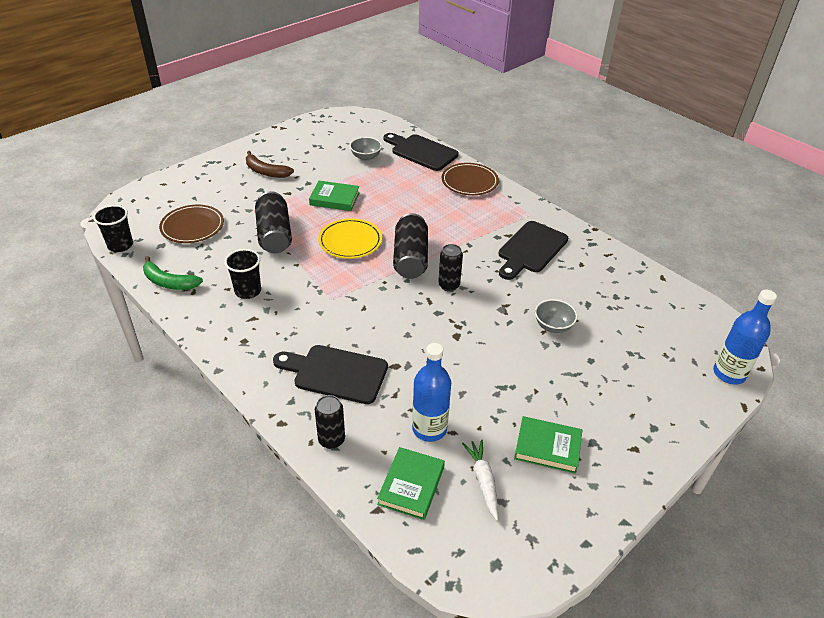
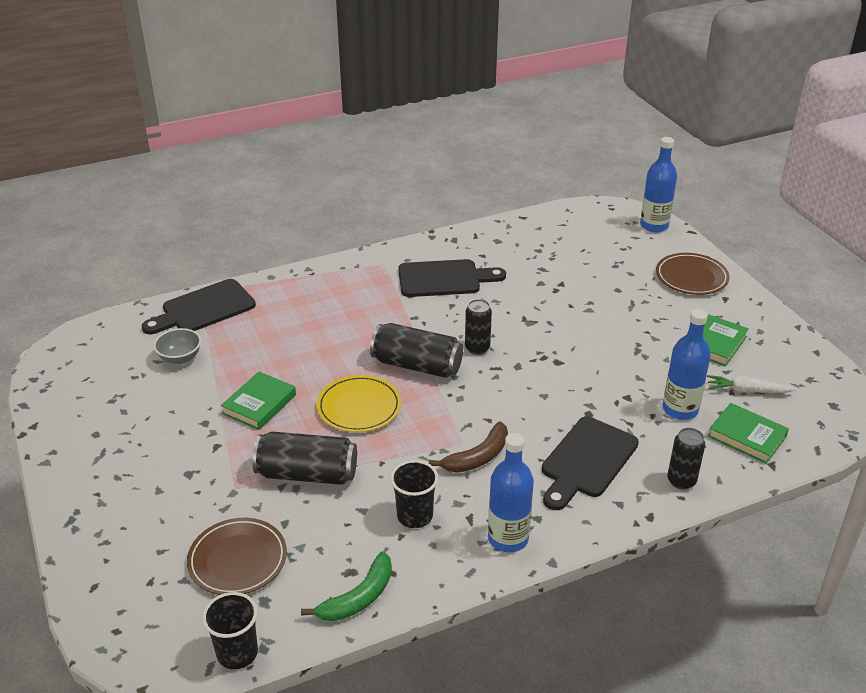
camera: 70 degrees left, 5 degrees down
(237, 342) = (508, 538): none -> blue bottle
(266, 171) = (145, 461): brown banana -> brown banana (477, 457)
(469, 182) = (295, 288): brown plate -> brown plate (691, 277)
(531, 249) = (444, 279): black cutting board -> black cutting board turned 60 degrees counterclockwise
(553, 326) = (565, 298): grey bowl -> none

